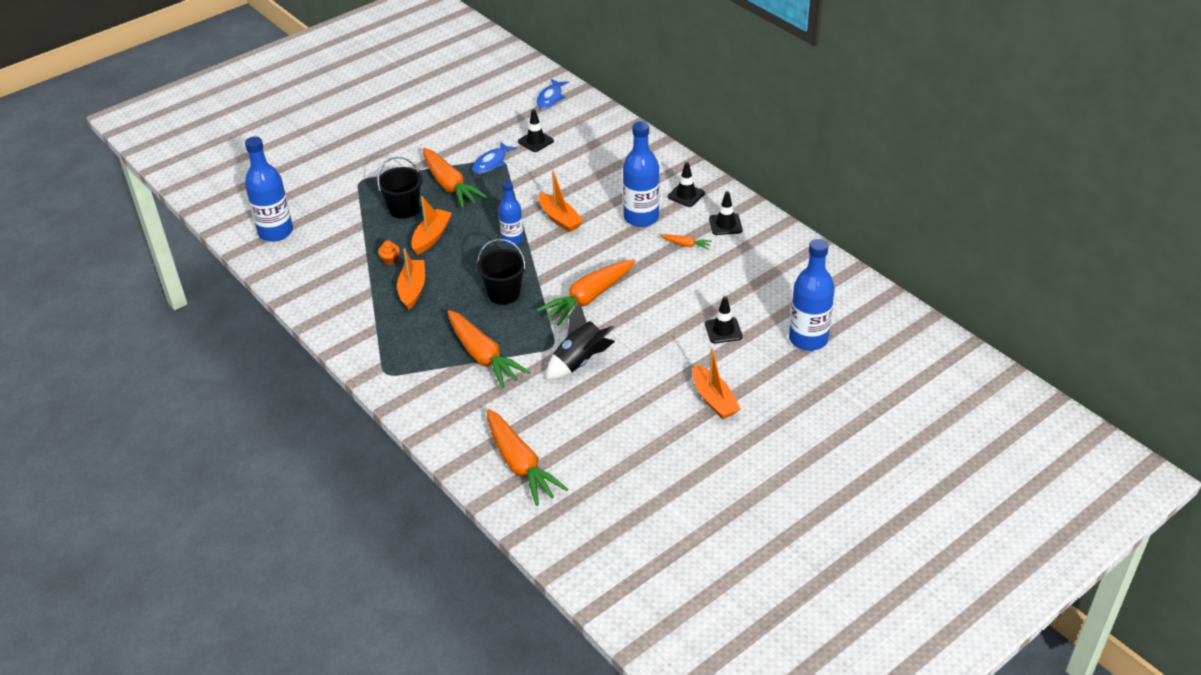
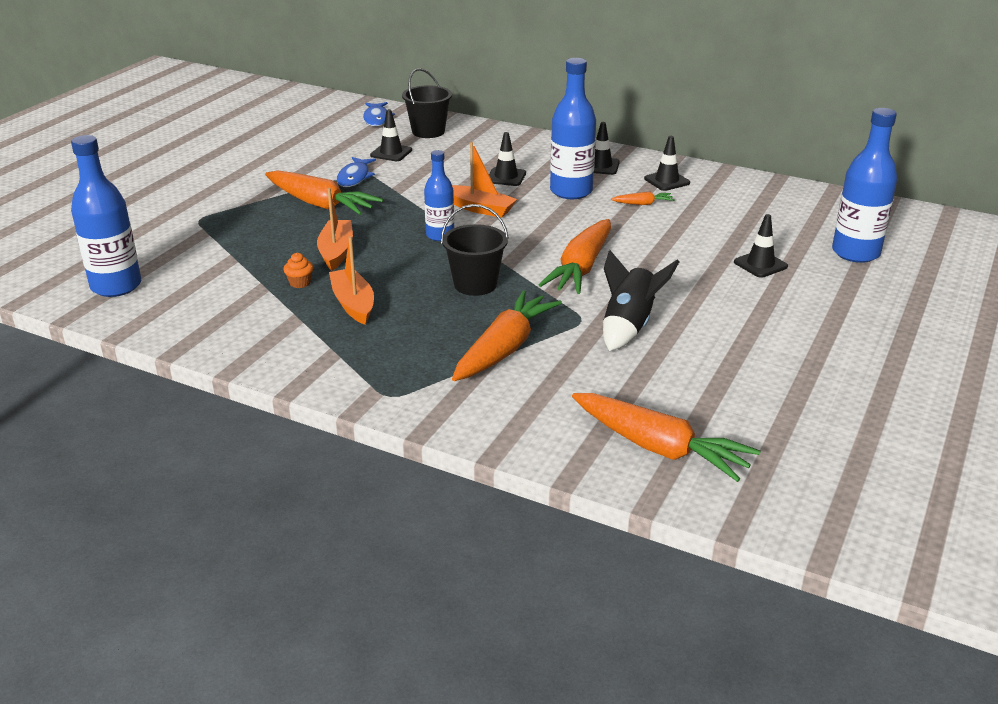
camera: 25 degrees left, 10 degrees down
(404, 209) = (278, 234): black bucket -> black bucket (428, 131)
(483, 356) = (504, 349): orange carrot -> orange carrot turned 90 degrees counterclockwise
(603, 189) = (506, 177): none -> black traffic cone
(714, 400) = (819, 326): orange boat -> none

